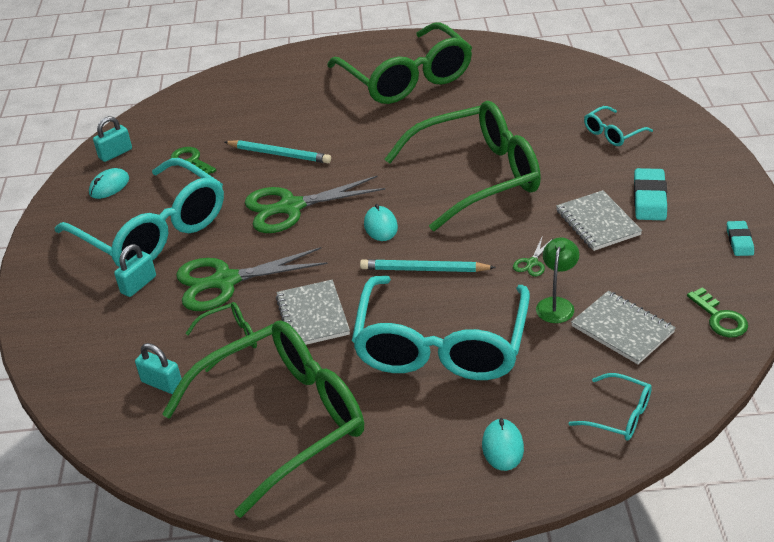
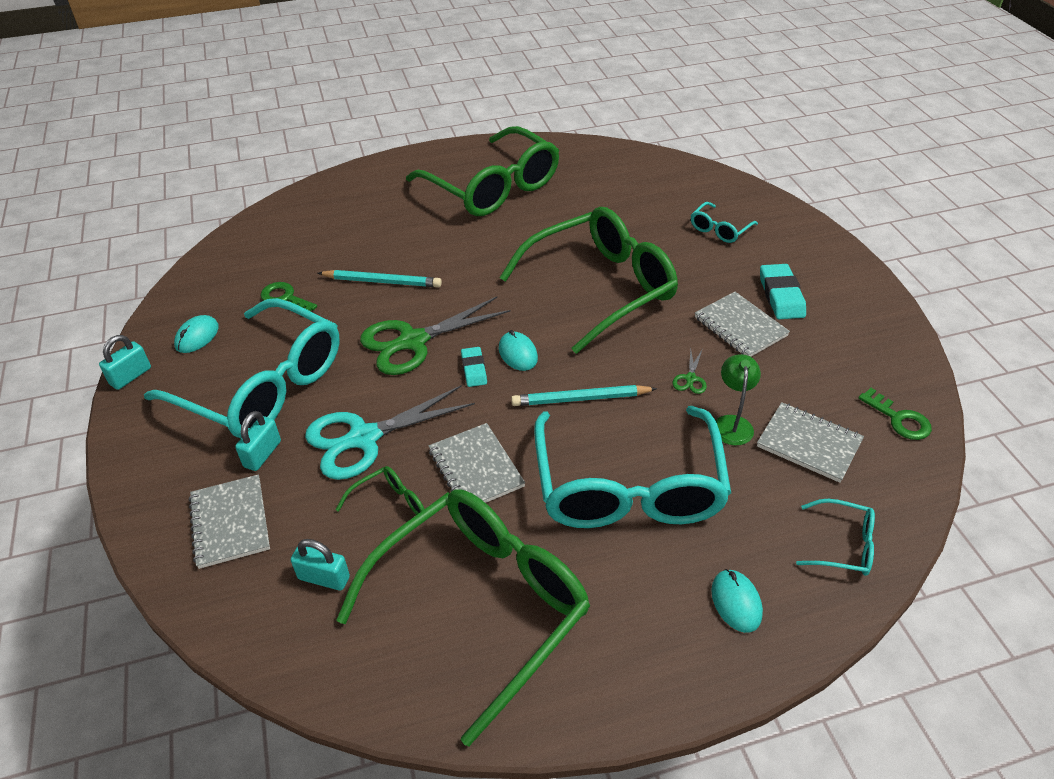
camera: 15 degrees left, 5 degrees up
(99, 334) = (230, 523): none -> grey notebook
(115, 153) = (195, 297): turquoise padlock -> turquoise padlock (131, 376)
(225, 281) = (364, 438): green scissors -> turquoise scissors
(739, 241) = (884, 333): turquoise eraser -> turquoise eraser (474, 369)

